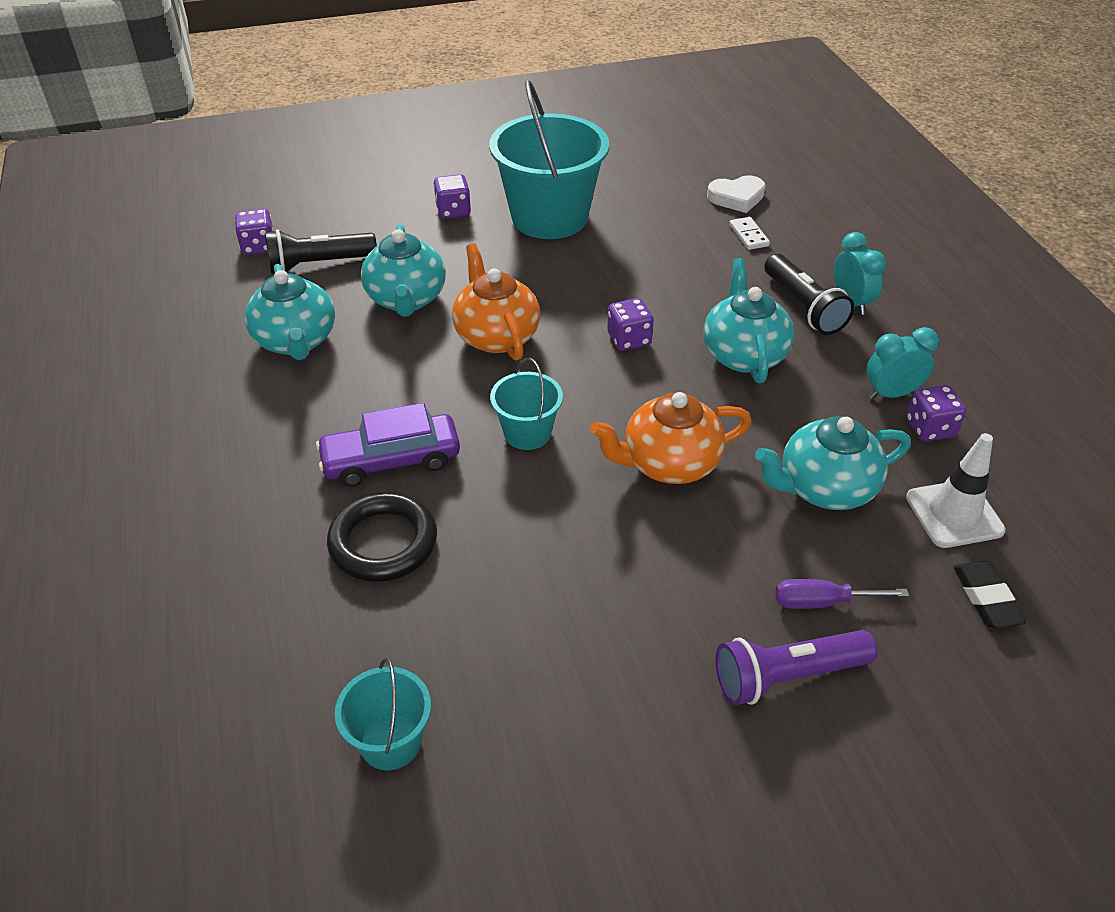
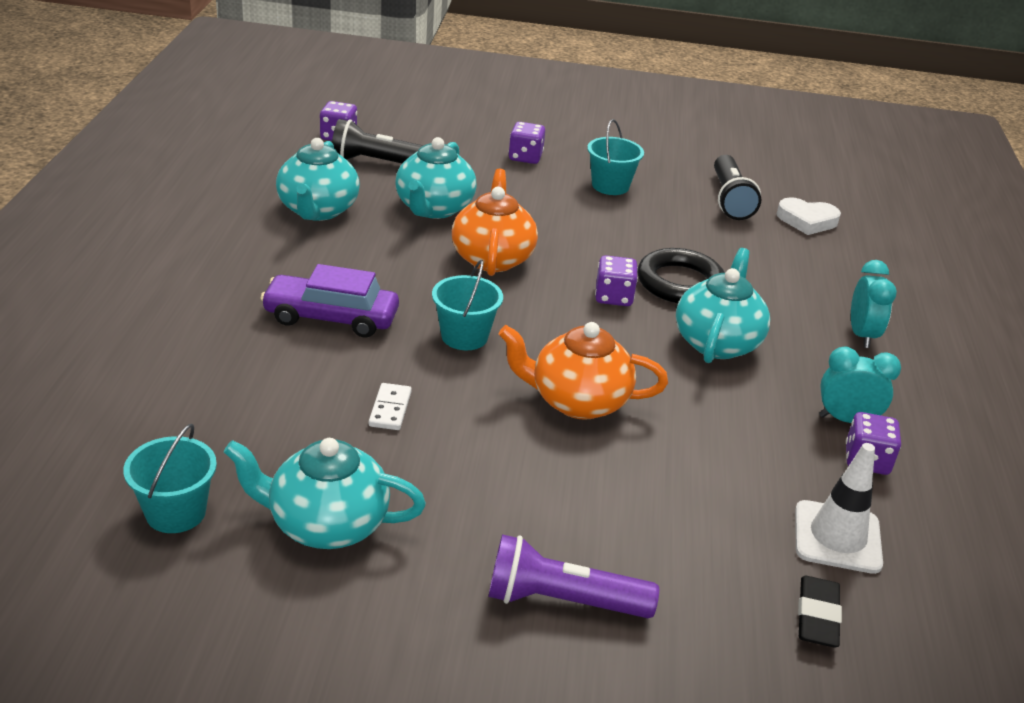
camera: 20 degrees right, 10 degrees down
(383, 542) = (279, 372): black ring -> black ring (680, 283)
(549, 217) = (610, 186): turquoise bucket -> turquoise bucket, size x0.49
(748, 235) = (796, 253): white domino -> white domino (390, 409)
(803, 307) = (808, 324): black flashlight -> black flashlight (730, 199)
(822, 602) = (642, 557): purple screwdriver -> none
(825, 488) = (716, 471): turquoise teapot -> turquoise teapot (326, 524)

